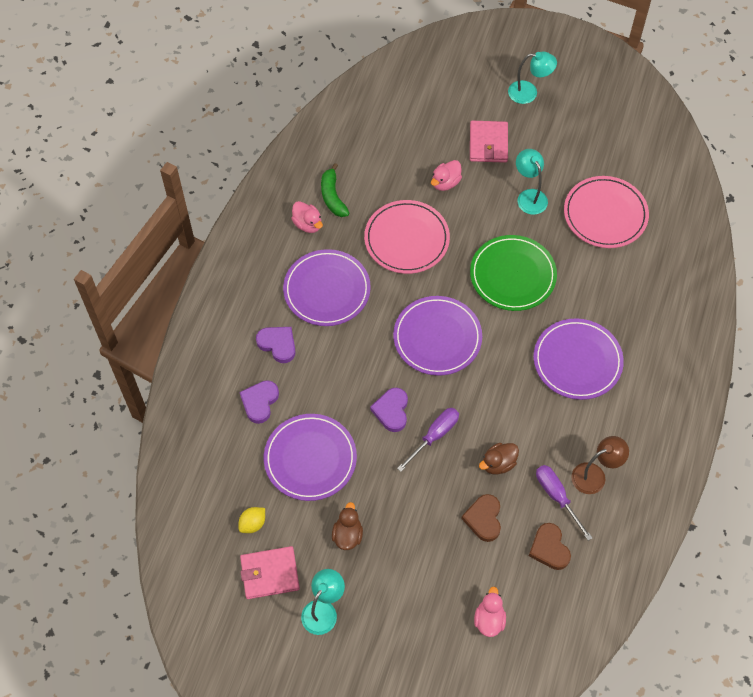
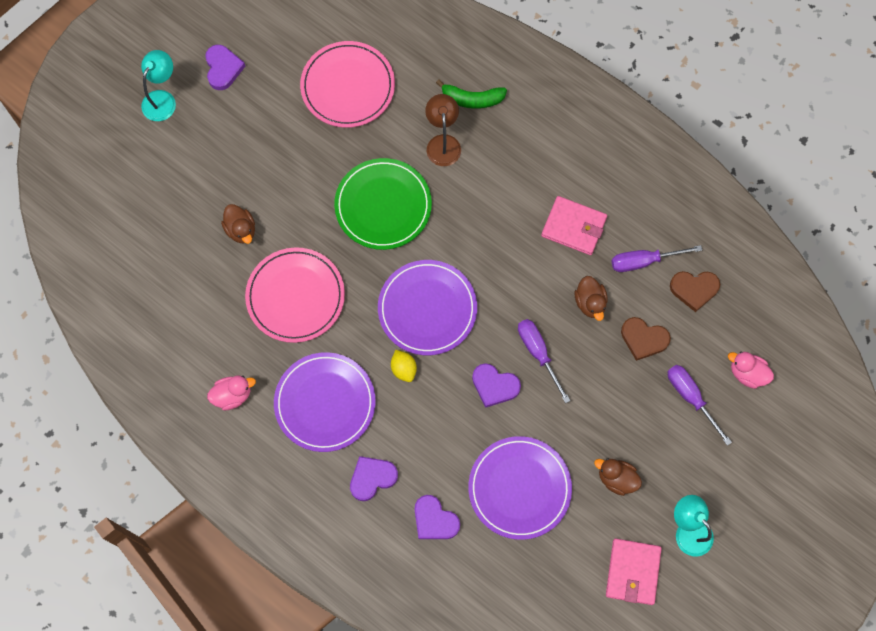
camera: 70 degrees left, 10 degrees up
(253, 524) = (572, 572): yellow lemon -> yellow lemon (403, 369)
(333, 196) = (207, 356): green banana -> green banana (472, 99)
(445, 183) = (241, 230): pink duck -> brown duck
(446, 576) = (691, 398): none -> purple screwdriver
(488, 143) = (210, 166): pink wallet -> pink wallet (574, 227)
(529, 196) = (294, 151): turquoise lamp -> none
(575, 123) = (223, 68): none -> purple heart
(577, 361) = (505, 183): purple plate -> none
(595, 475) = (633, 217): brown lamp -> brown lamp (443, 143)

